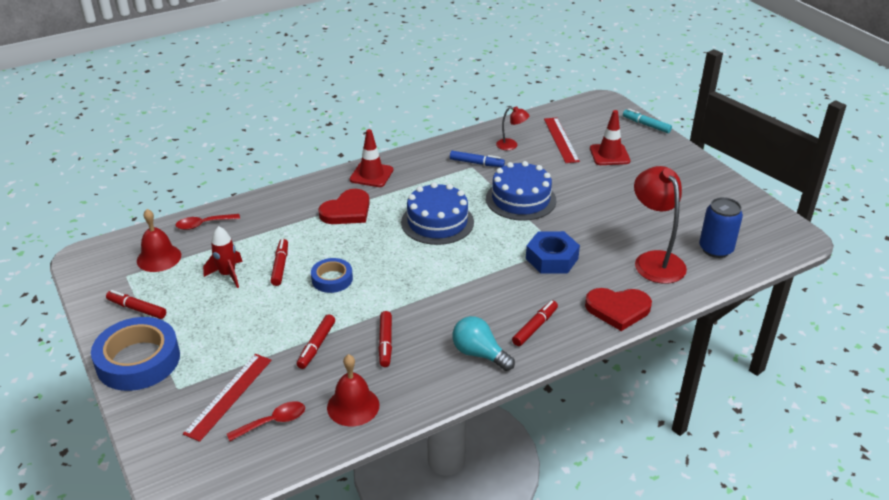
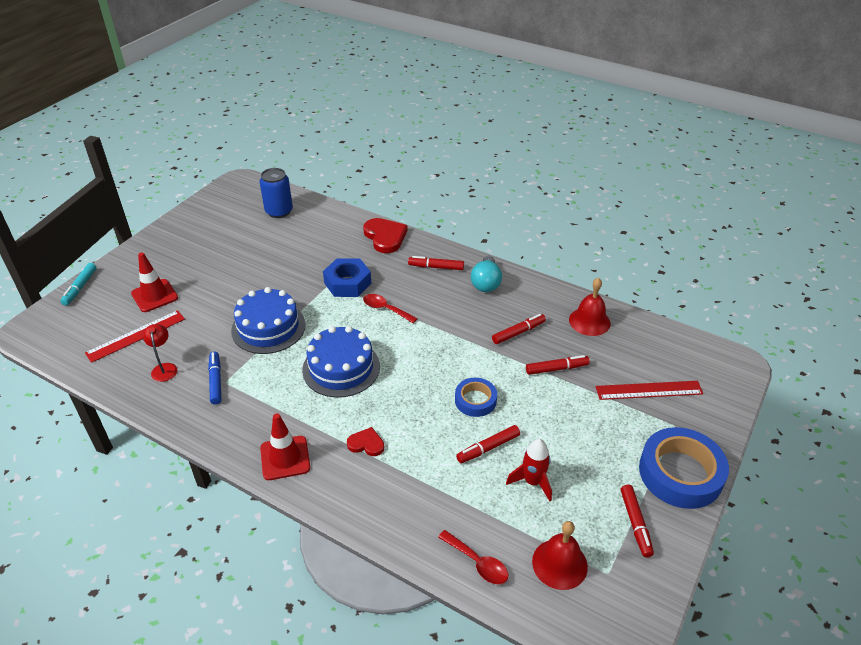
camera: 120 degrees left, 5 degrees up
(273, 422) = (643, 353): red spoon -> red spoon (386, 309)
(347, 211) = (366, 444): red heart -> red heart, size x0.56
(654, 260) = (313, 234): red lamp -> none

